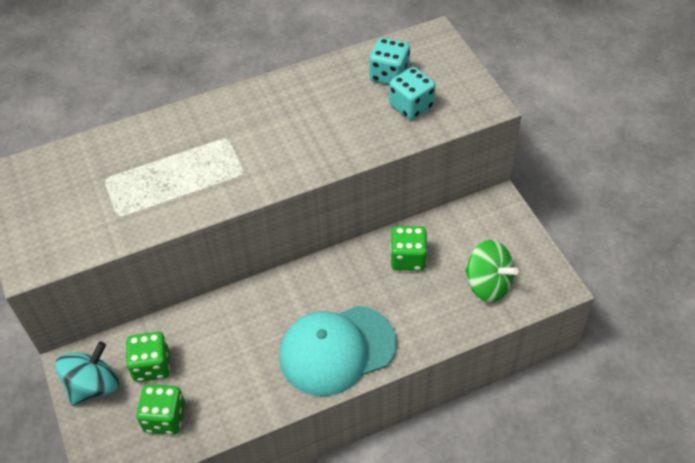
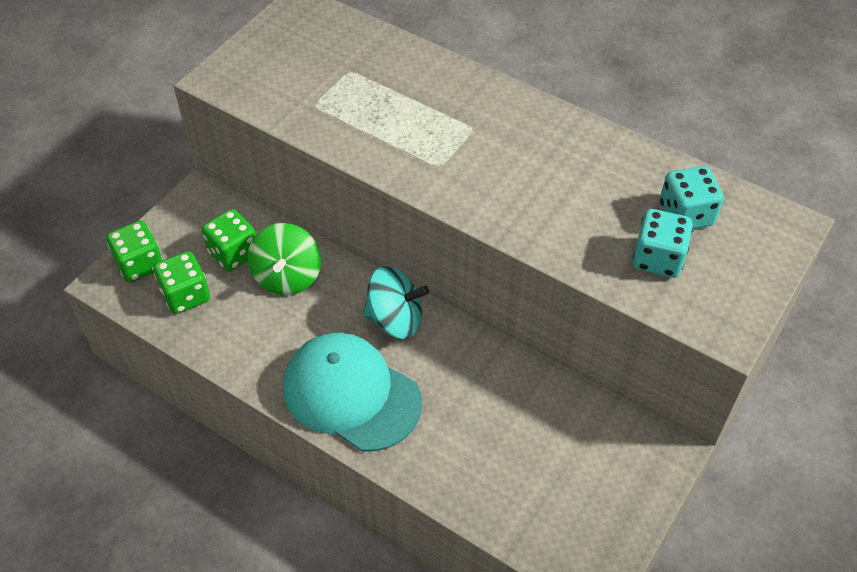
camera: 55 degrees right, 0 degrees up
(93, 386) = (186, 224): turquoise spinning top -> turquoise spinning top (395, 319)
(408, 258) = (514, 398): green dice -> green dice (140, 264)
(488, 284) = (540, 498): green spinning top -> green spinning top (287, 276)

